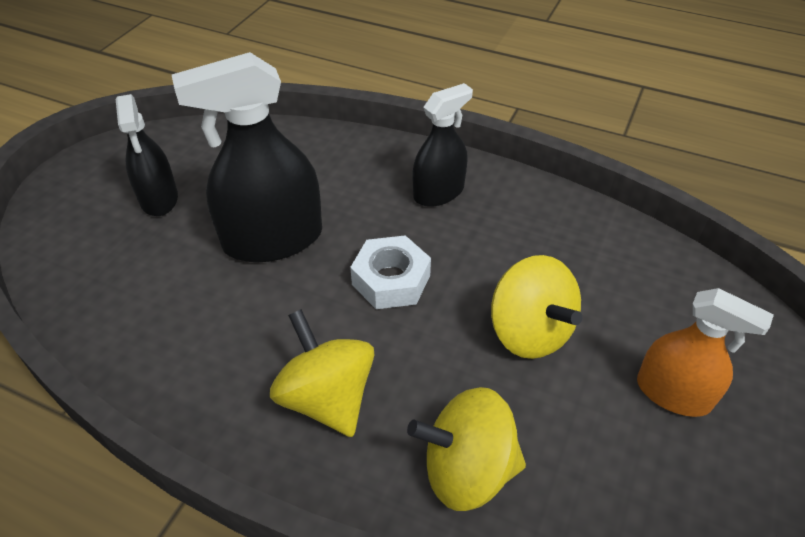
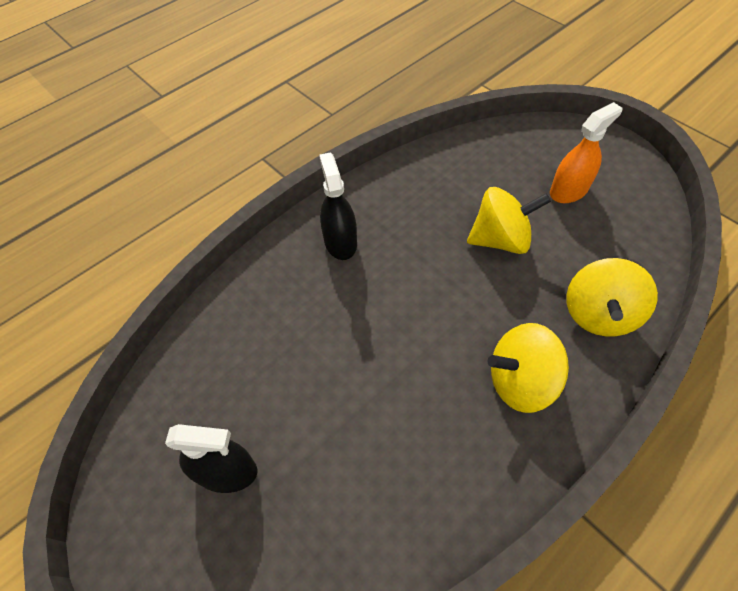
camera: 65 degrees left, 10 degrees up
(273, 239) = (337, 378): black spray bottle -> none
(391, 280) = (421, 304): white nut -> none

